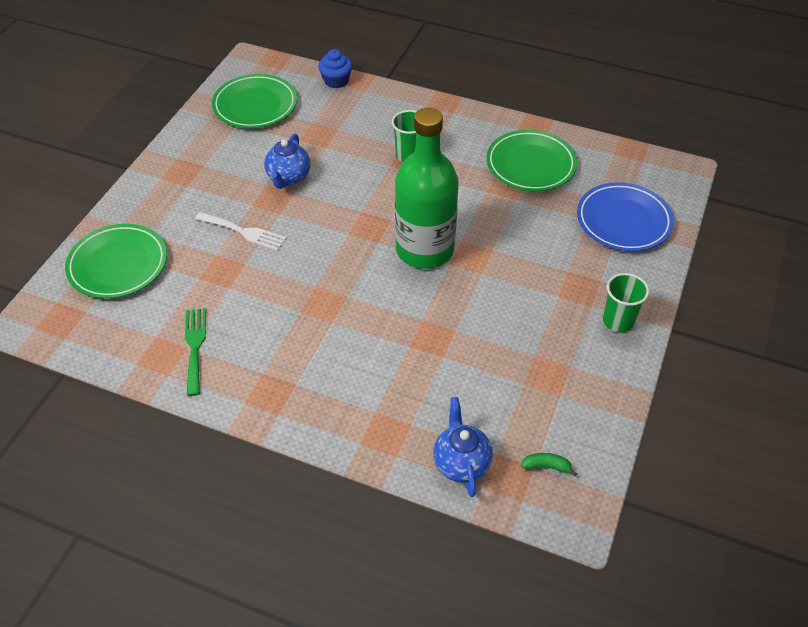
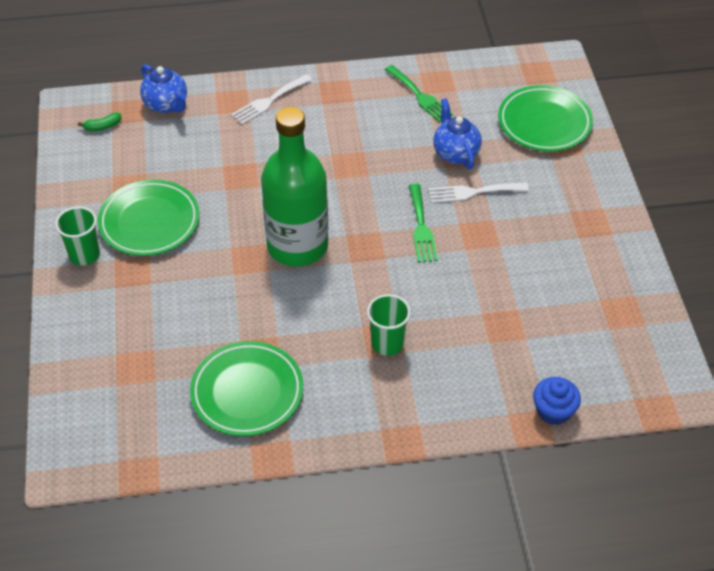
camera: 150 degrees right, 0 degrees up
(255, 106) = (606, 330): green plate -> green plate (149, 222)
(288, 178) = (485, 261): blue teapot -> blue teapot (455, 153)
(312, 222) = (421, 227): none -> green fork
(347, 414) = (269, 101): none -> white fork
(623, 221) = (114, 364): blue plate -> none

